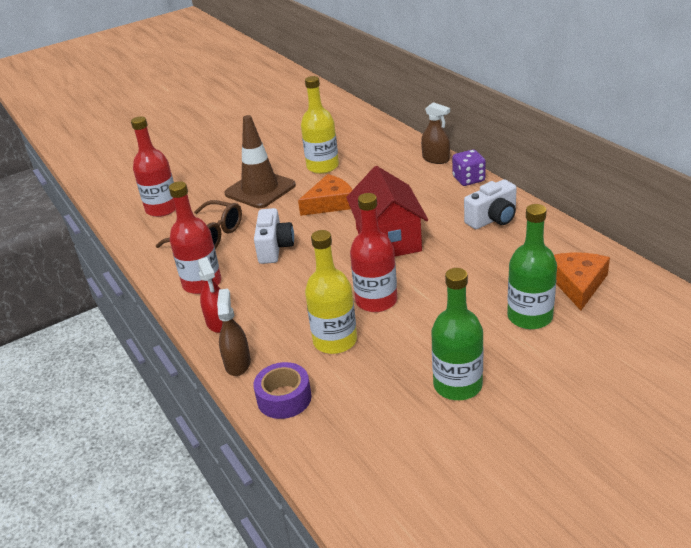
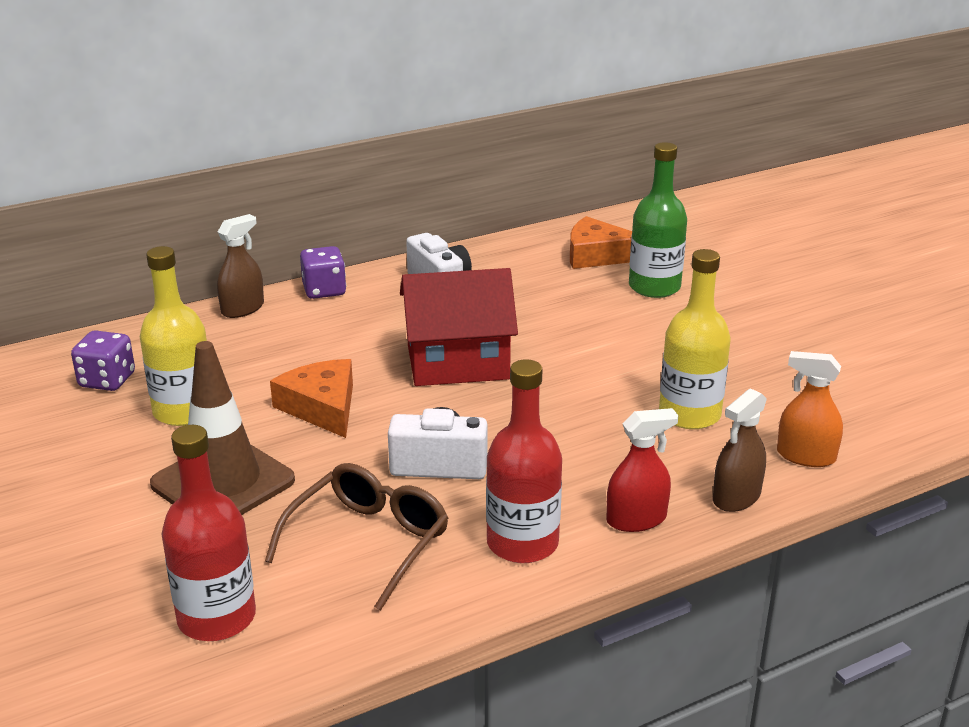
camera: 90 degrees left, 5 degrees down
(237, 363) = (736, 497): brown spray bottle -> brown spray bottle turned 45 degrees counterclockwise
(284, 398) = (806, 456): purple tape -> orange spray bottle
(349, 141) = (107, 380): none -> purple dice
(376, 301) = (605, 379): red bottle -> none
(457, 385) = (772, 339): green bottle -> none

